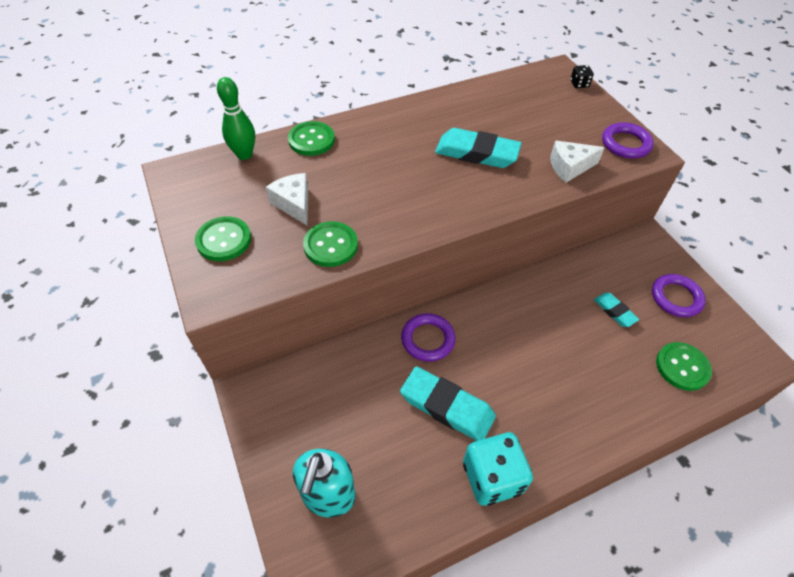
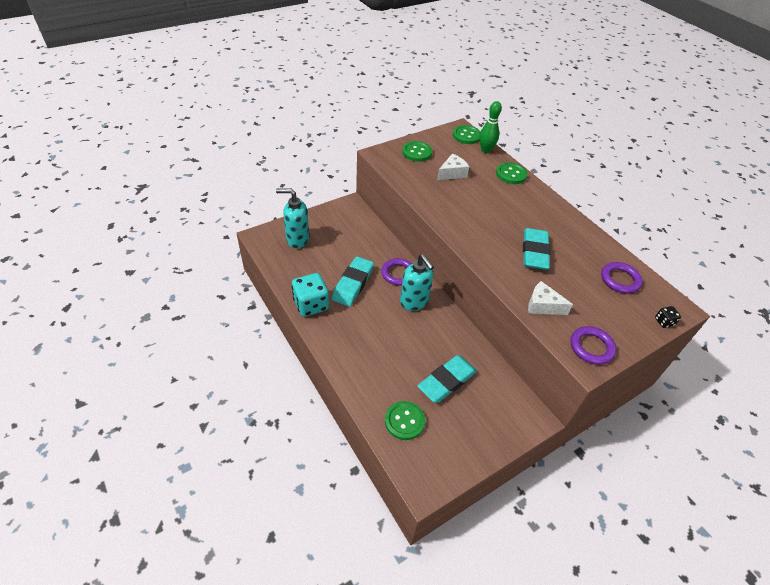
camera: 80 degrees right, 5 degrees down
(330, 245) = (424, 190): green button -> green button (466, 136)
(484, 327) = (414, 302): none -> turquoise soap dispenser
(569, 167) = (542, 305): white cheese -> white cheese turned 45 degrees counterclockwise
(614, 311) = (447, 381): turquoise eraser -> turquoise eraser, size x1.86
(676, 298) = (473, 429): purple ring -> purple ring (620, 280)

